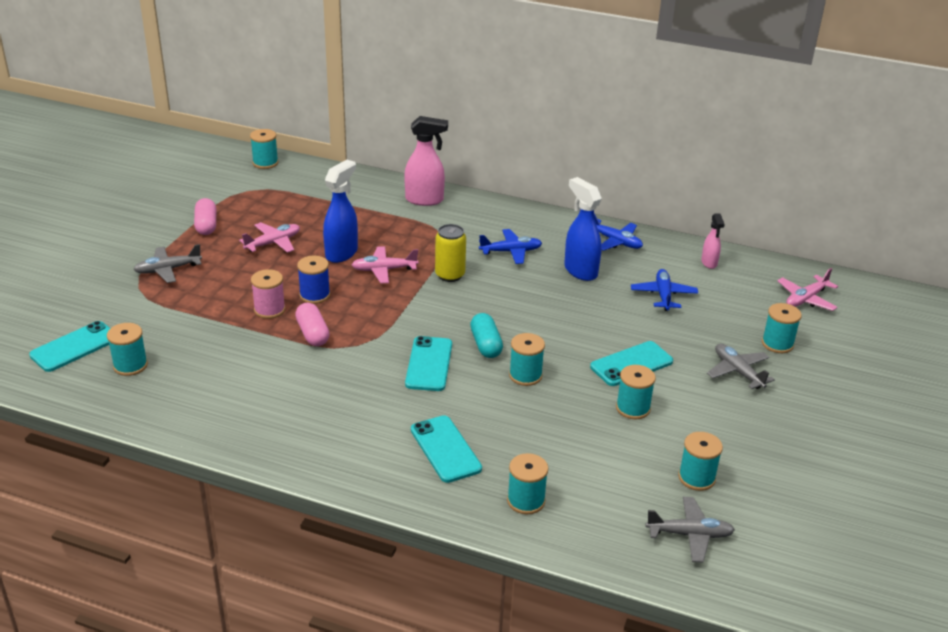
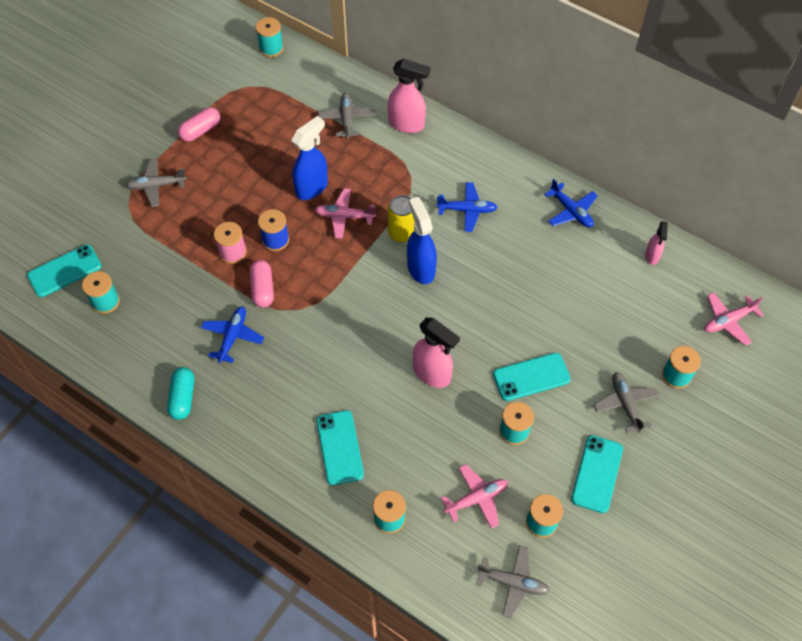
camera: 15 degrees right, 25 degrees up
(206, 225) = (200, 130): pink capsule -> pink capsule turned 45 degrees clockwise
(273, 243) = (254, 164): pink plane -> pink plane (476, 499)
(361, 202) = (346, 119): none -> grey plane
(429, 364) = (352, 344): turquoise phone -> turquoise phone (597, 474)
(485, 345) = (408, 329): turquoise capsule -> turquoise capsule (183, 398)
(525, 375) = (432, 374): turquoise spool -> pink spray bottle
(580, 271) = (524, 247): blue spray bottle -> blue spray bottle (420, 268)
(663, 295) = (591, 293): blue plane -> blue plane (232, 337)

